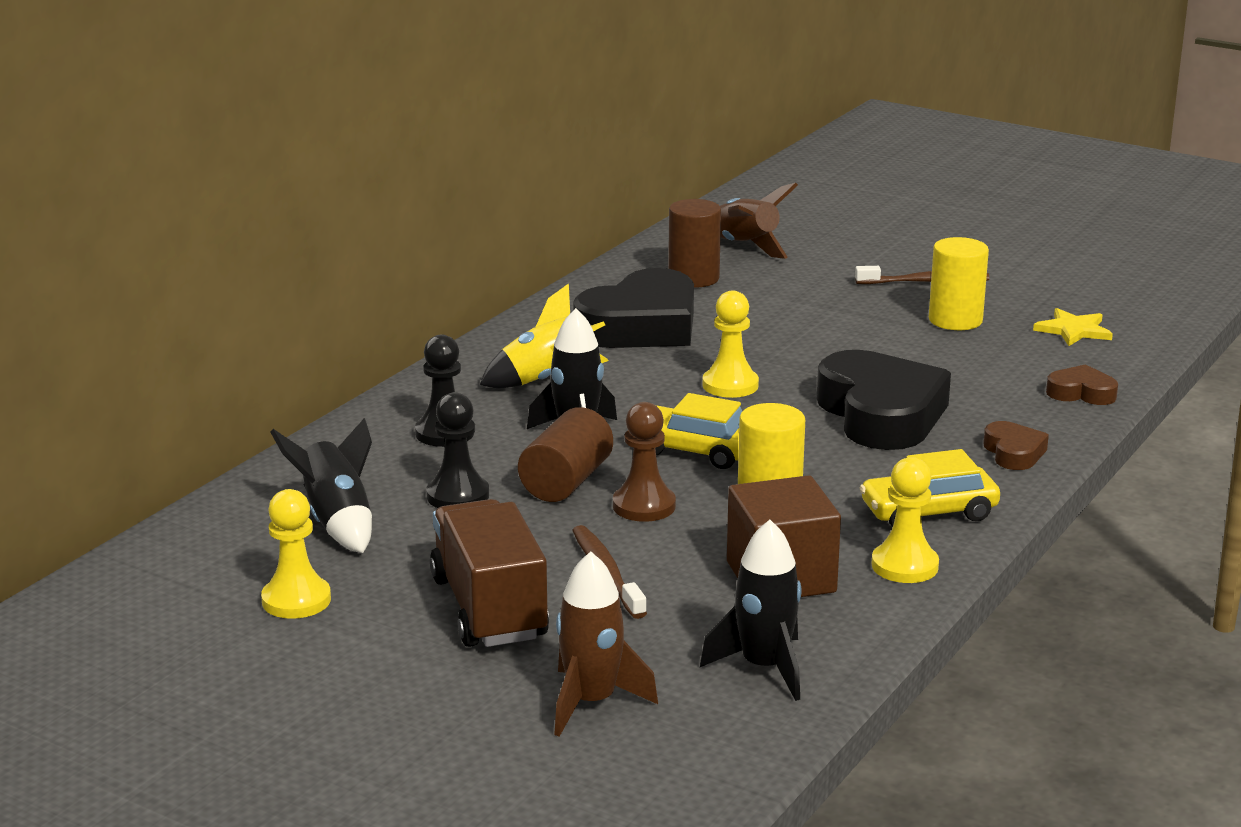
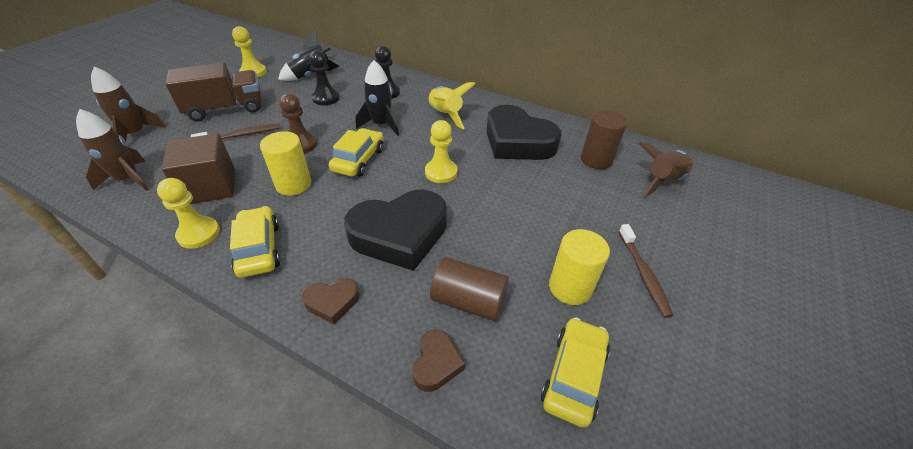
camera: 85 degrees right, 20 degrees up
(566, 482) = (332, 123): brown cylinder -> brown cylinder (468, 301)
(764, 667) = (128, 179): black rocket -> brown rocket
(1073, 330) = (574, 376): yellow star -> yellow car

